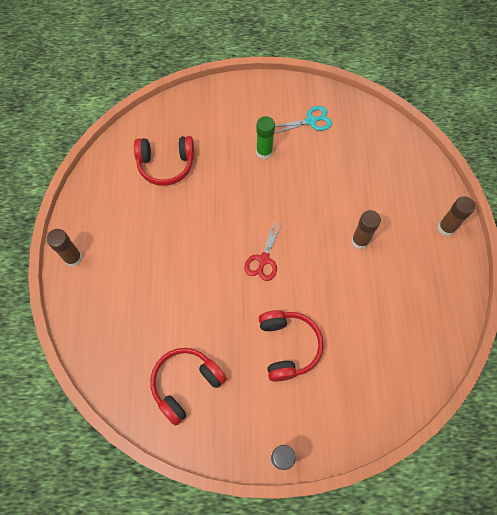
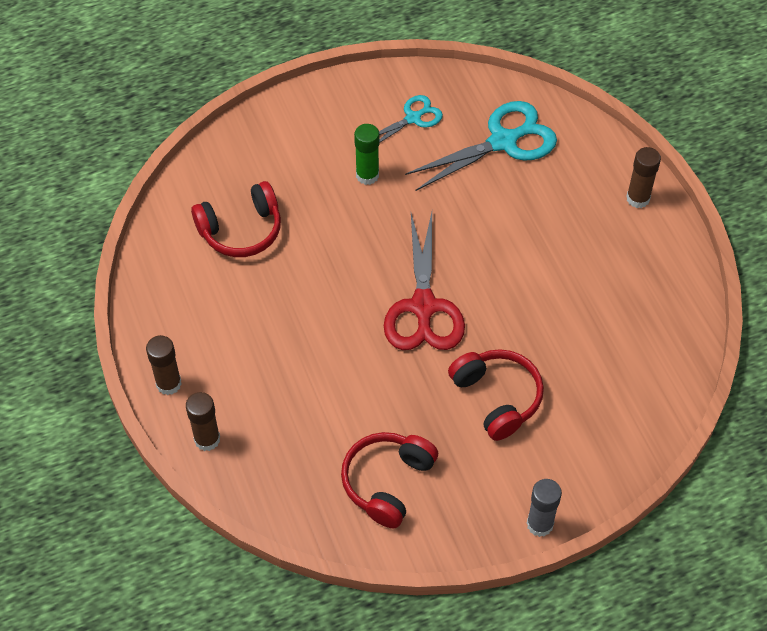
camera: 20 degrees left, 10 degrees down
(263, 259) = (423, 307): red scissors -> red scissors, size x1.78
(360, 241) = (536, 247): brown glue stick -> brown glue stick (207, 439)
(366, 156) = (503, 141): none -> turquoise scissors

